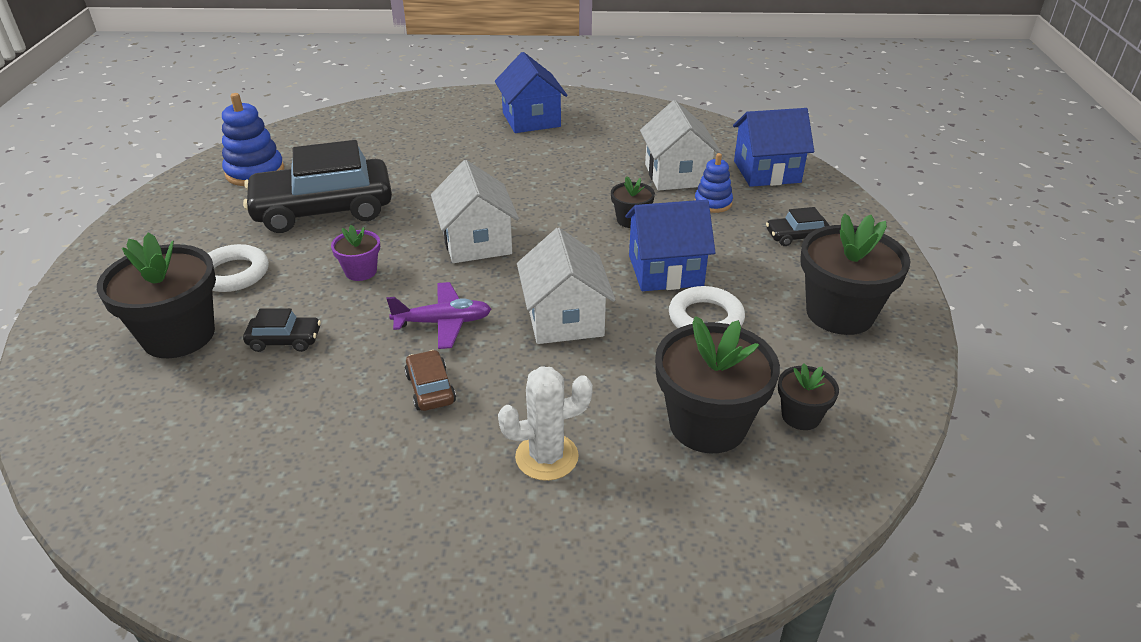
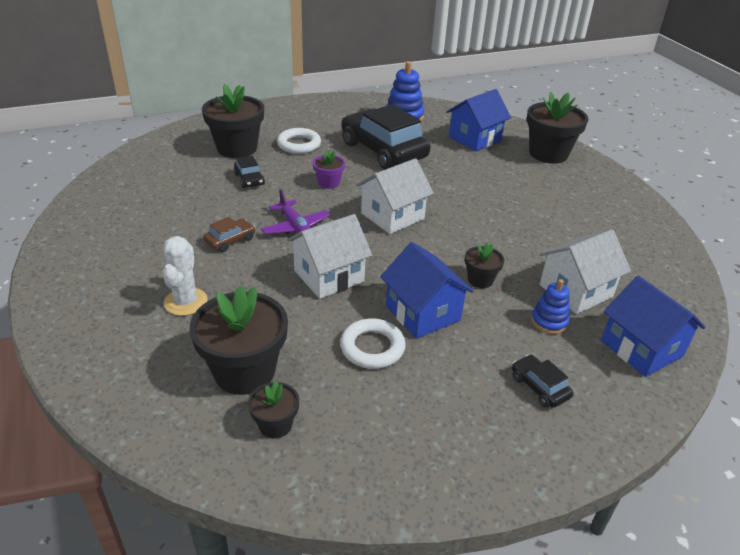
camera: 65 degrees right, 0 degrees up
(531, 119) = (584, 195): blue house -> blue house (475, 139)
(546, 457) = (186, 302): white cactus -> white cactus turned 45 degrees clockwise
(839, 313) = (432, 435): black flower pot -> black flower pot (548, 154)

